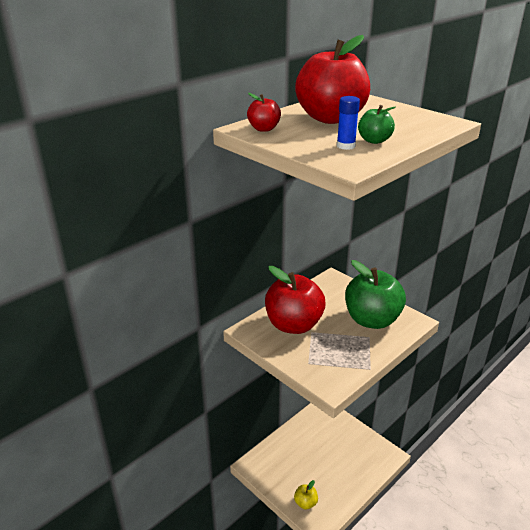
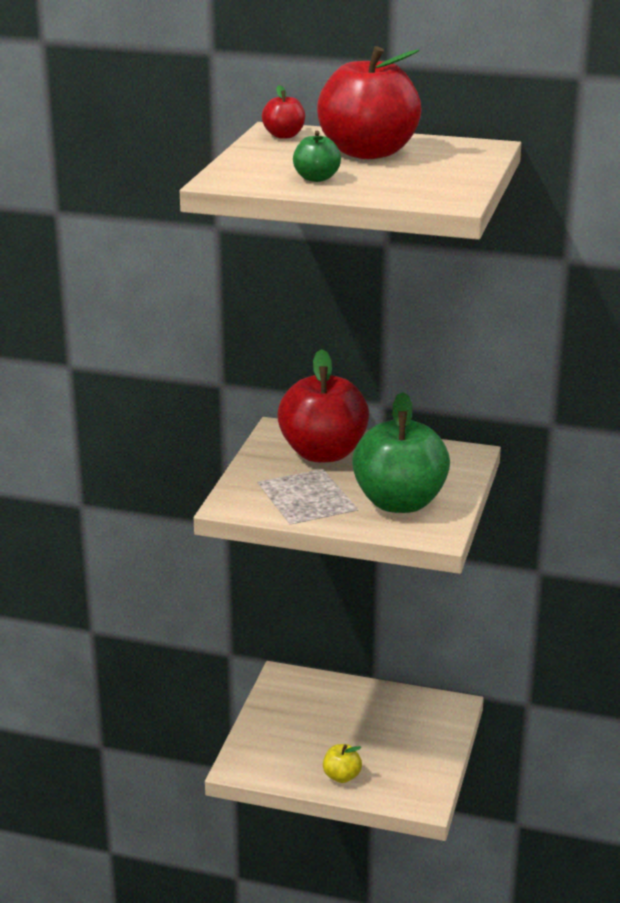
camera: 60 degrees right, 5 degrees down
(305, 503) = (262, 744): yellow apple -> yellow apple (342, 776)
(346, 146) = (279, 171): blue glue stick -> none

